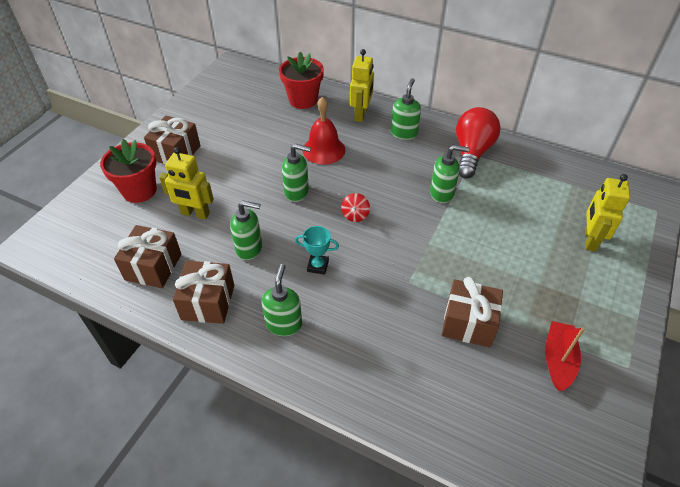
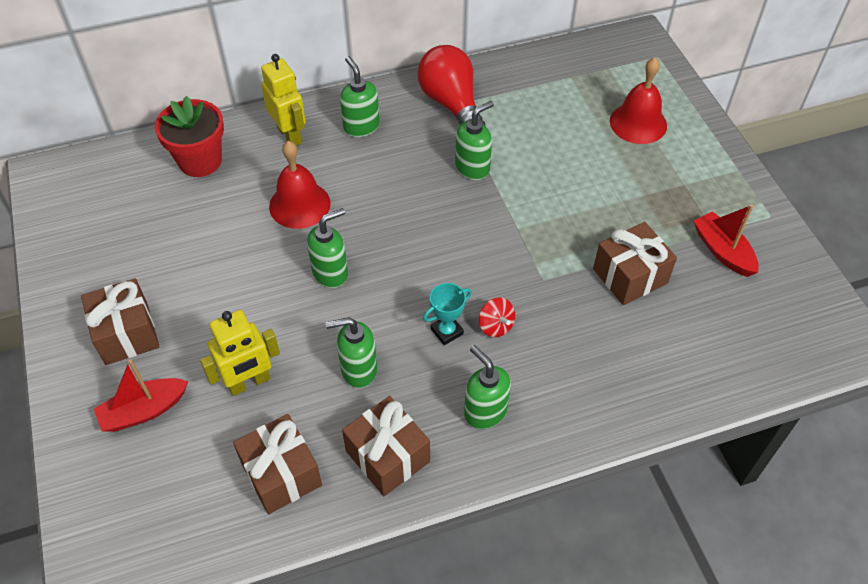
camera: 45 degrees left, 5 degrees up
(139, 190) = (144, 411): red flower pot -> red boat
(249, 248) = (358, 370): green soap dispenser -> green soap dispenser turned 150 degrees counterclockwise
(355, 215) = (419, 252): red spinning top -> red spinning top (496, 326)
(589, 240) = (638, 123): yellow robot -> red bell

